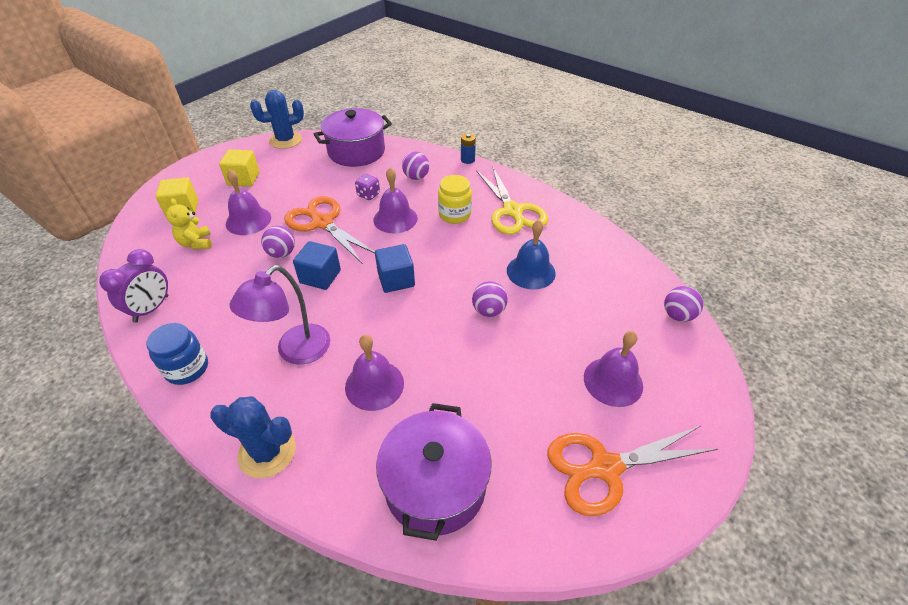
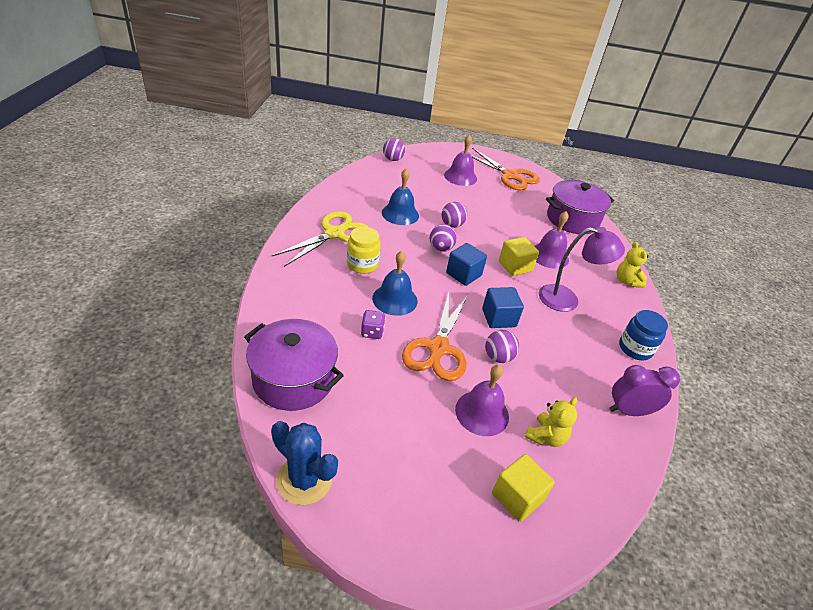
camera: 125 degrees left, 5 degrees down
(243, 179) = (421, 470): yellow cube -> yellow cube (515, 266)
(267, 452) = (626, 281): blue cactus -> yellow teddy bear
(395, 219) = (395, 299): purple bell -> blue bell
(416, 177) = (318, 307): purple ball -> purple ball (440, 248)
(467, 160) = (263, 278): blue battery -> none

